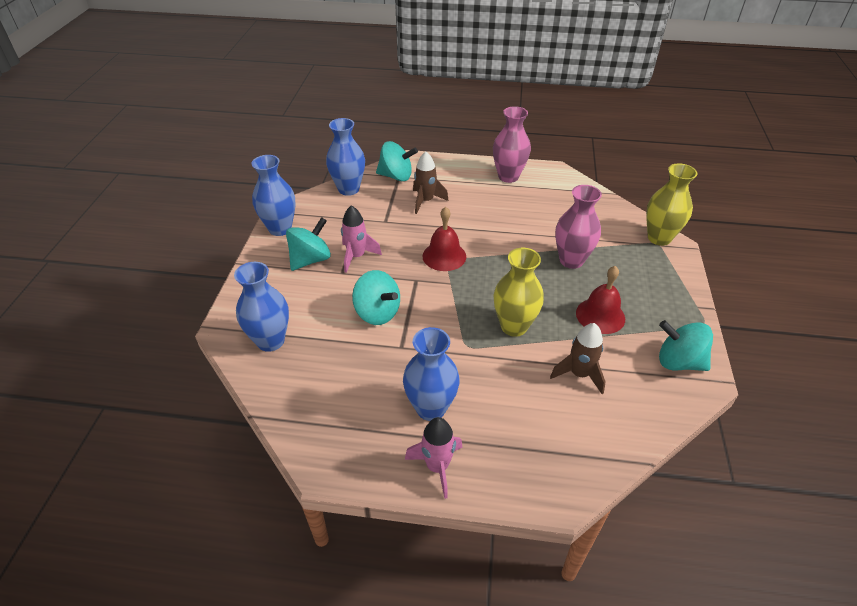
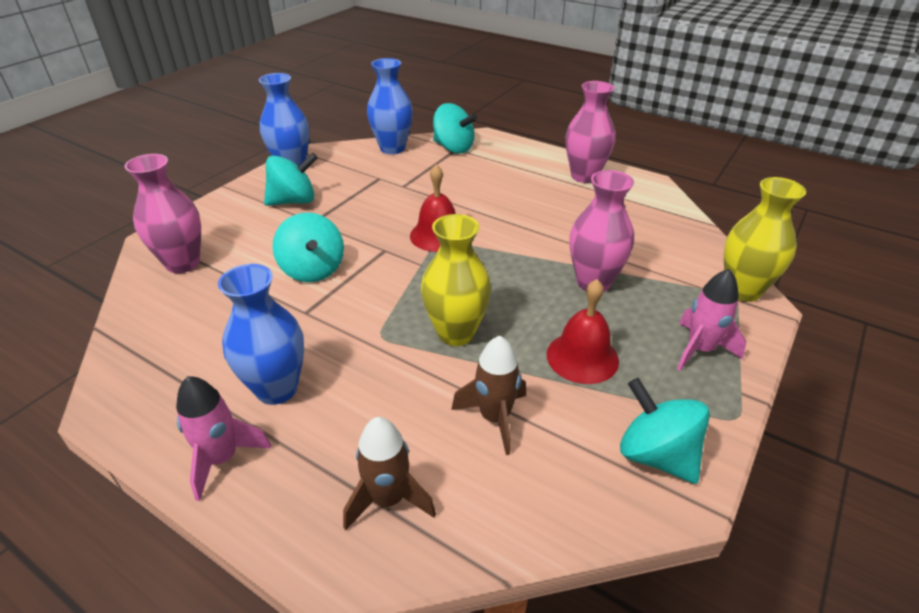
camera: 25 degrees right, 5 degrees down
(270, 341) = (183, 263): blue vase -> pink vase
(356, 256) = (342, 210): pink rocket -> pink rocket (700, 349)
(426, 201) = (465, 178): brown rocket -> brown rocket (388, 499)

